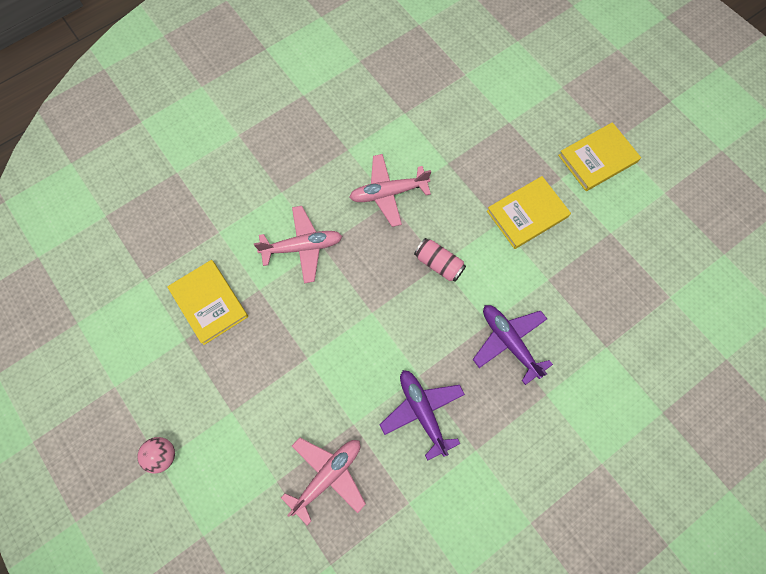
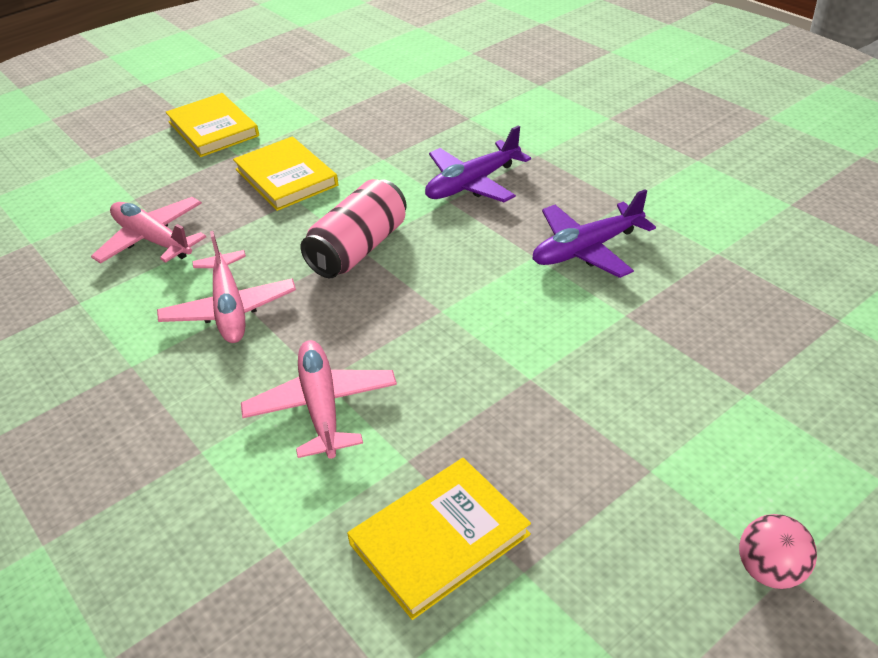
camera: 90 degrees left, 30 degrees down
(327, 475) = (713, 334): pink plane -> pink plane (153, 240)
(438, 264) = (358, 249): pink can -> pink can, size x1.51

